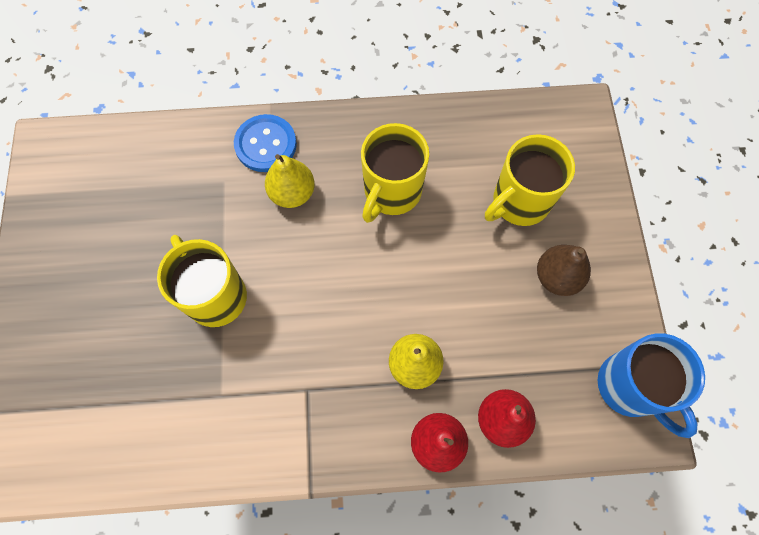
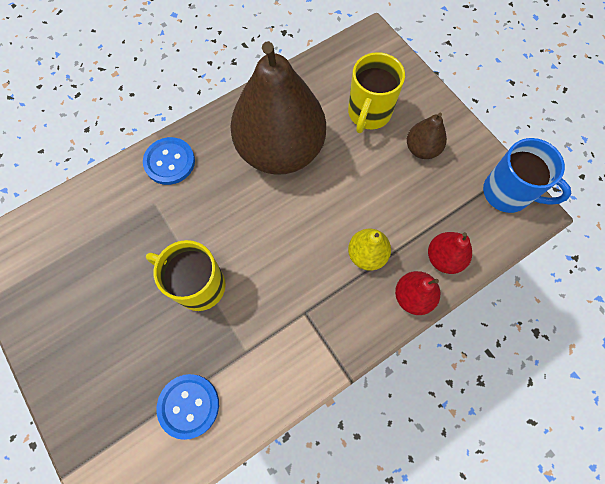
camera: 30 degrees left, 0 degrees up
(130, 417) = (189, 405): none -> blue button
(292, 193) = (210, 185): yellow pear -> none
(391, 192) = (280, 150): yellow mug -> brown pear

